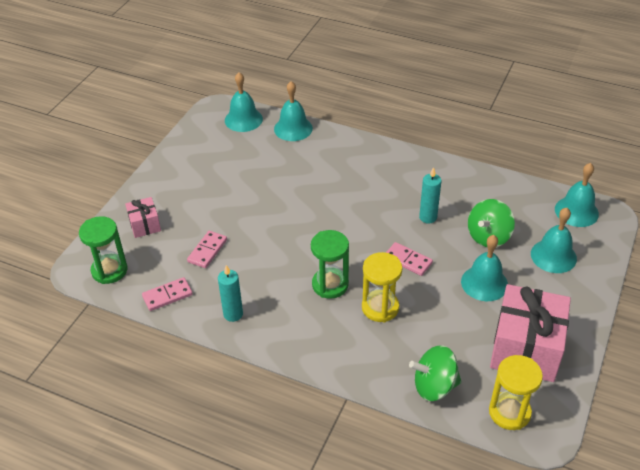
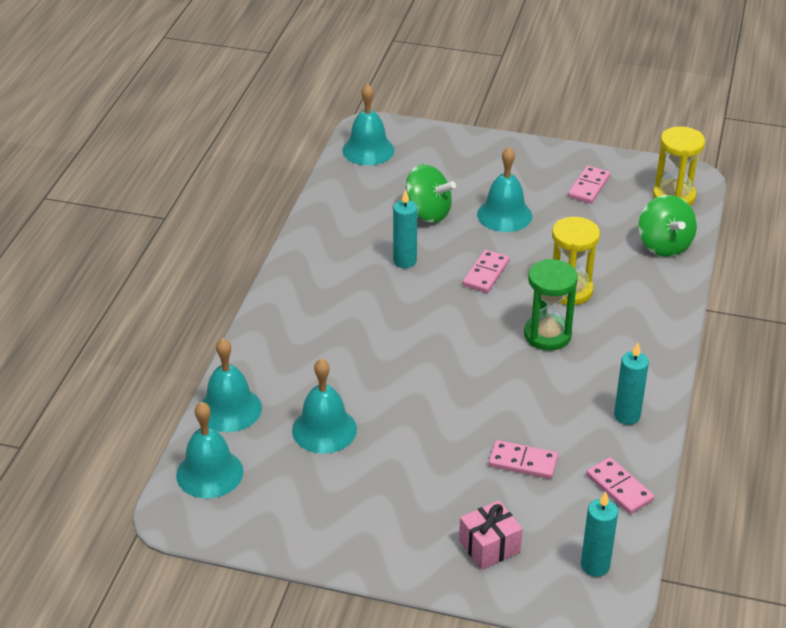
camera: 100 degrees left, 5 degrees down
(109, 270) = (595, 566): green hourglass -> turquoise candle
(525, 348) = (588, 187): pink gift -> pink domino
(553, 256) = (446, 167): turquoise bell -> turquoise bell (324, 429)

